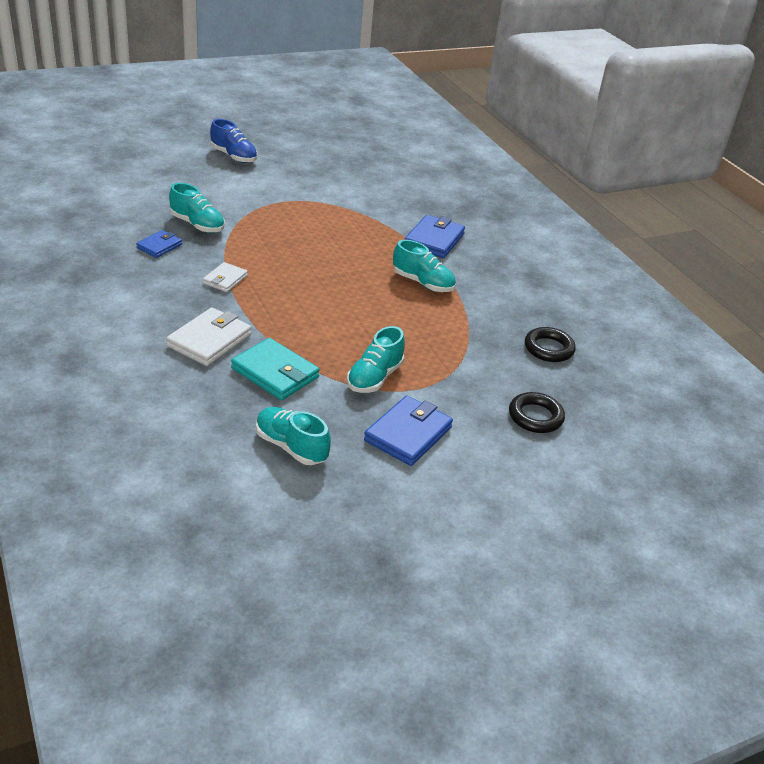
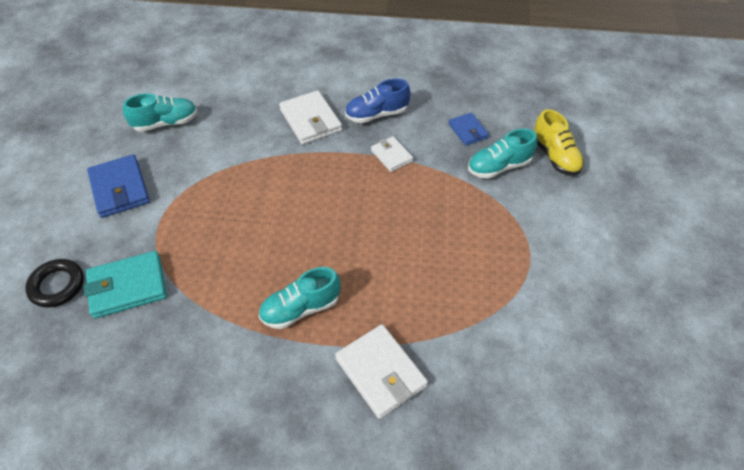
camera: 125 degrees right, 15 degrees up
(164, 202) = (555, 156): none -> yellow shoe
(234, 156) = (660, 248): blue shoe -> blue shoe (376, 114)
(275, 373) = (246, 142): turquoise wallet -> turquoise wallet (127, 287)
(374, 377) = (194, 198): turquoise shoe -> none
(434, 240) = (381, 372): blue wallet -> white wallet
(548, 348) = (120, 363): black ring -> none

